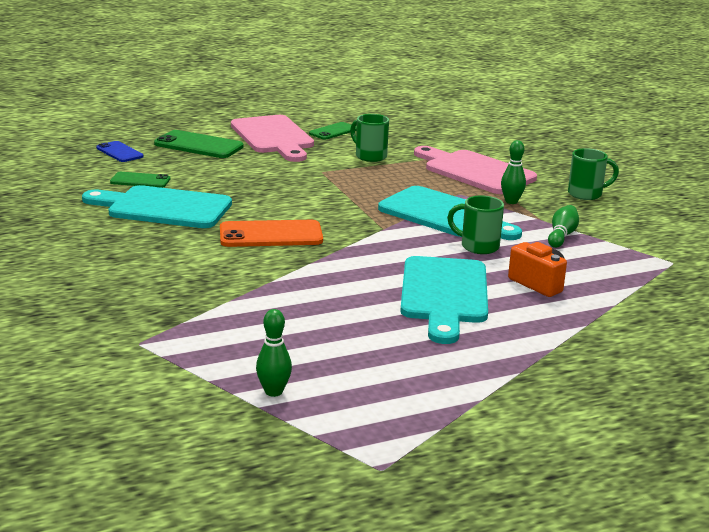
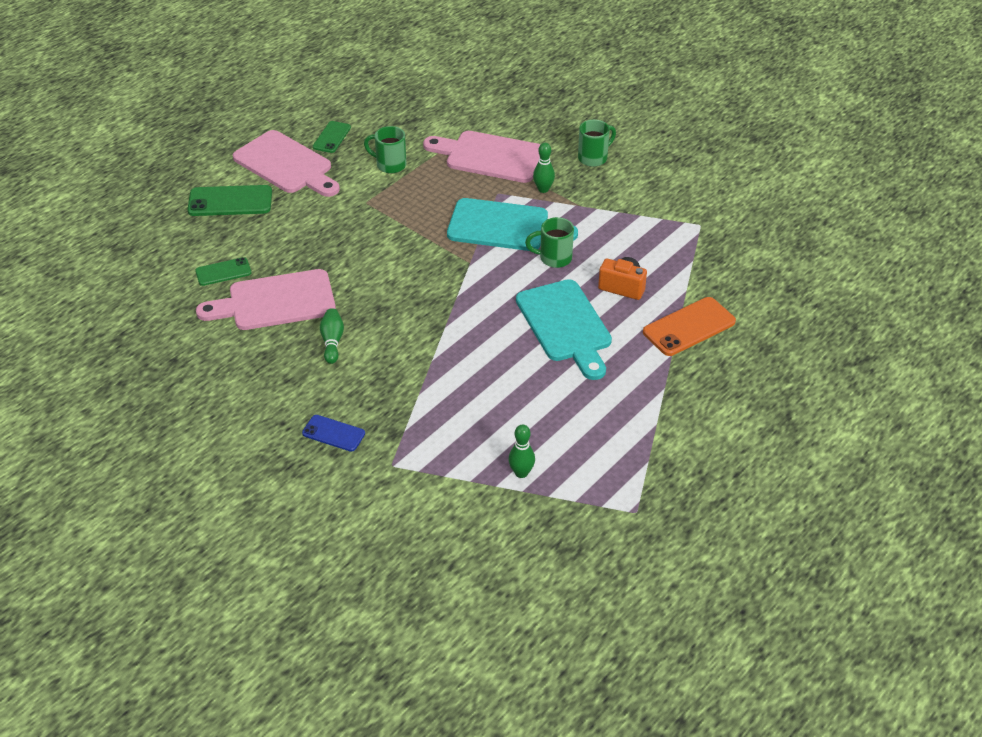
camera: 25 degrees left, 20 degrees up
(119, 152) = (168, 237): blue phone -> blue phone (333, 433)
(163, 208) = (275, 302): turquoise cutting board -> pink cutting board
(271, 235) = (389, 304): orange phone -> orange phone (689, 327)
(561, 235) = (606, 221): green bowling pin -> green bowling pin (332, 341)

